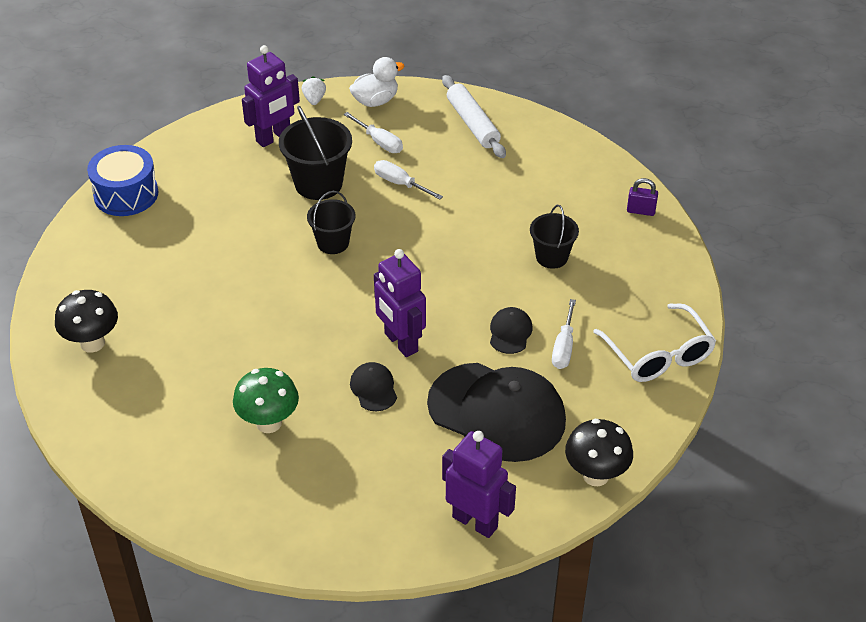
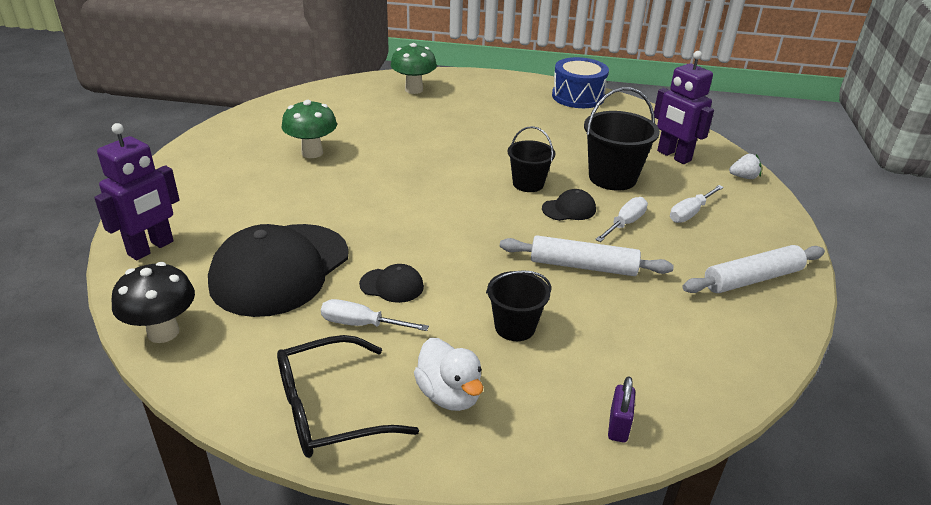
camera: 90 degrees right, 10 degrees down
(92, 343) = (413, 90): black mushroom -> green mushroom
(373, 388) = (335, 200): black cap -> black cap (569, 209)
(375, 101) = (760, 212): white duck -> white duck (449, 395)
(400, 343) = (389, 216): purple robot -> none
(467, 214) = (583, 266): none -> white rolling pin
(658, 355) = (329, 410): white glasses -> black glasses

